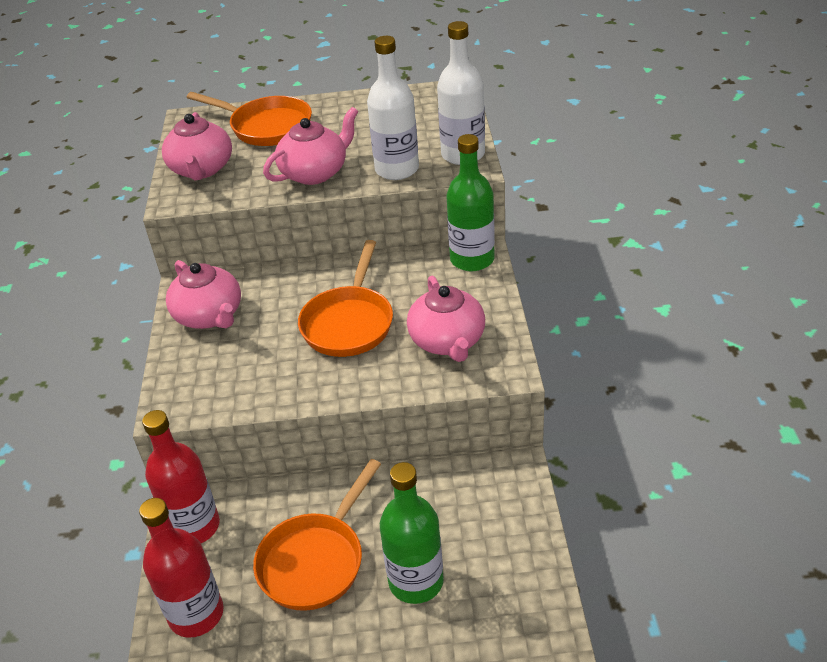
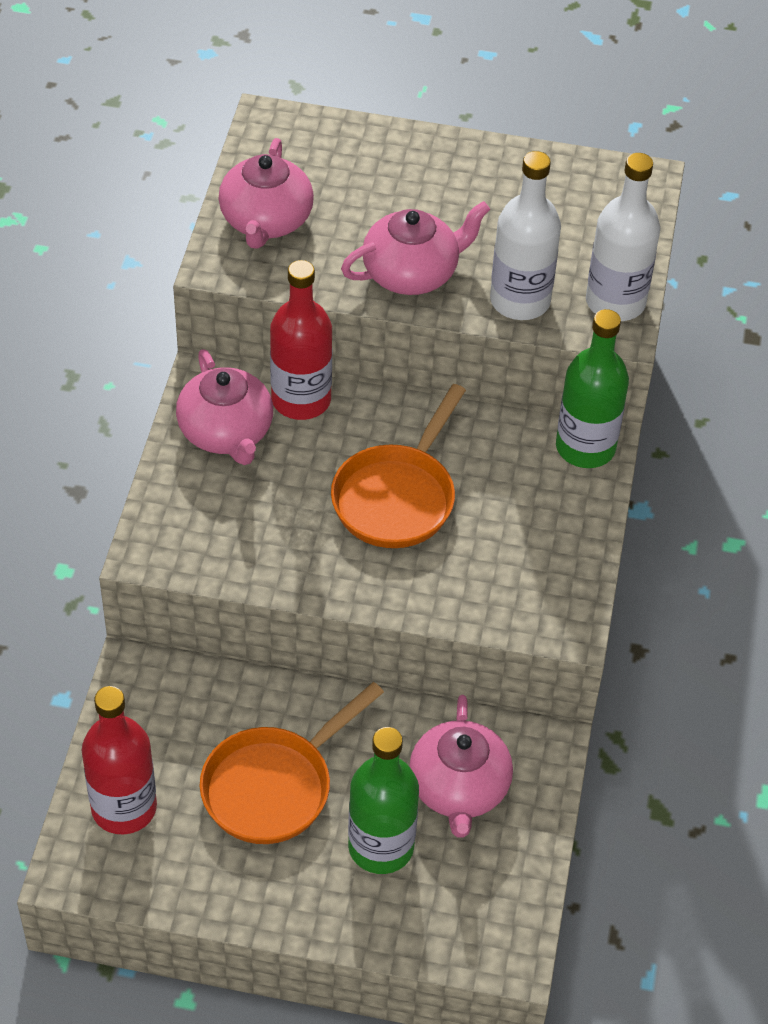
camera: 10 degrees right, 10 degrees up
(194, 526) = (144, 700): red bottle -> red bottle (301, 400)
(266, 127) = (369, 170): orange pan -> none
(447, 341) = (511, 562): pink teapot -> pink teapot (459, 789)

